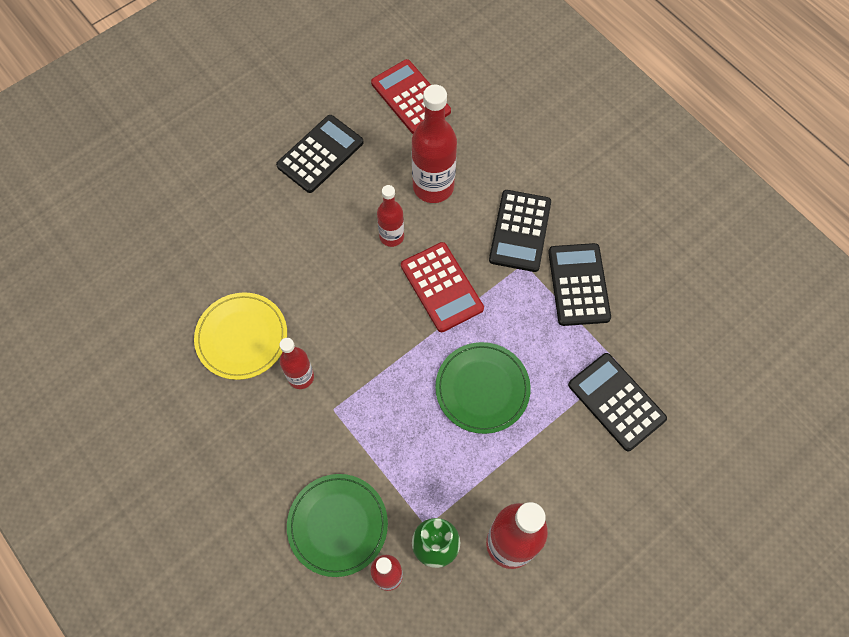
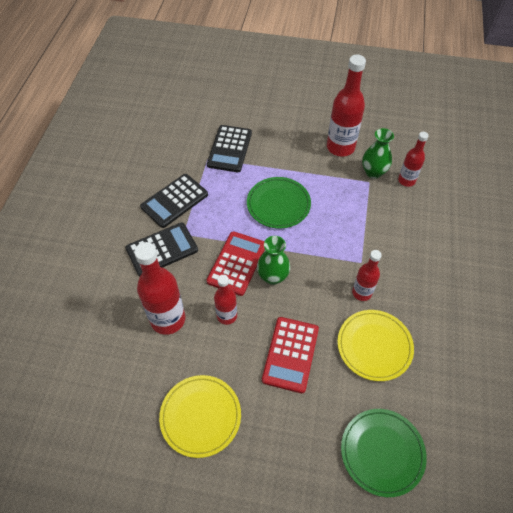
camera: 130 degrees left, 10 degrees down
(320, 154) = (200, 416): black calculator -> yellow plate
(338, 525) = (410, 215): green plate -> green plate (382, 452)
(396, 308) = (273, 276): none -> green vase
(410, 97) = (99, 392): red calculator -> red calculator (290, 354)

